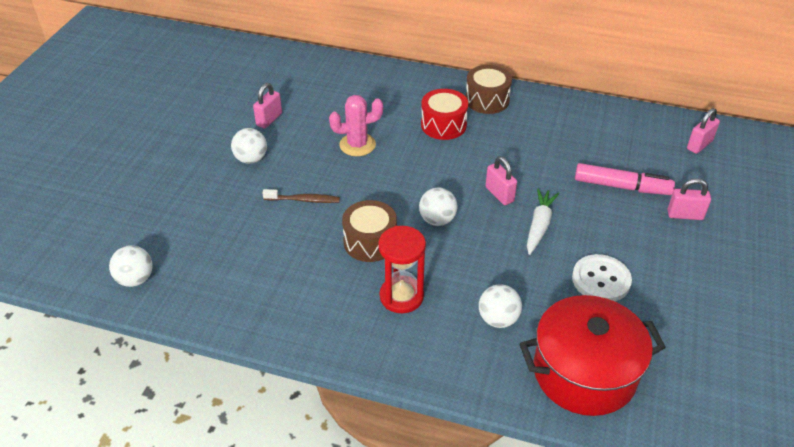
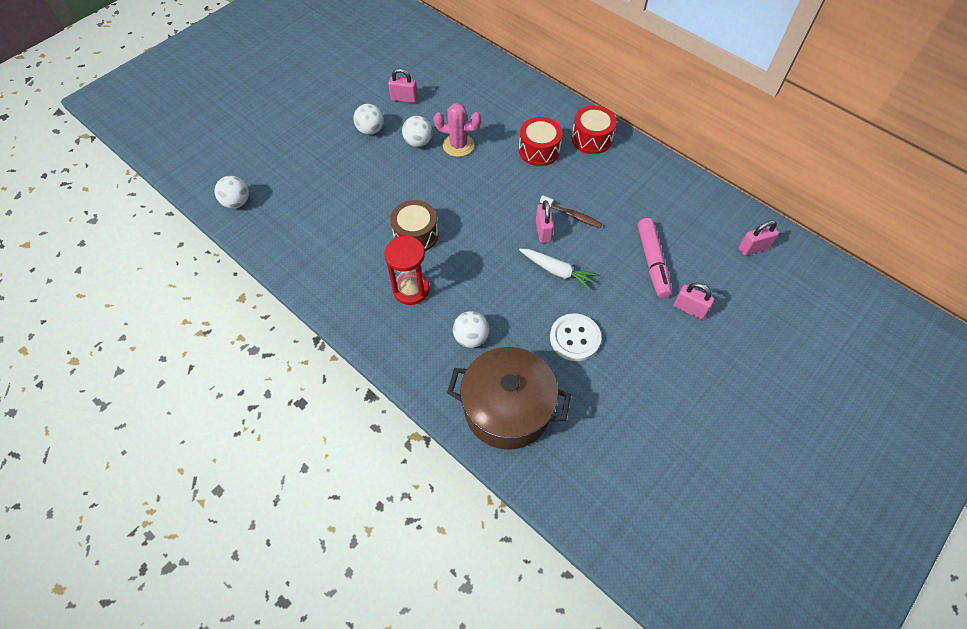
camera: 25 degrees right, 15 degrees up
(269, 119) = (404, 99): pink padlock -> pink padlock turned 45 degrees clockwise
(304, 200) = (388, 180): brown toothbrush -> brown toothbrush (572, 215)
(437, 220) = (479, 235): white ball -> white ball (418, 142)
(487, 100) = (591, 139): brown drum -> red drum
(539, 225) = (557, 271): white carrot -> white carrot turned 75 degrees clockwise
(584, 373) = (507, 408): red pot -> brown pot
(621, 186) = (652, 262): pink marker -> pink marker turned 45 degrees clockwise

